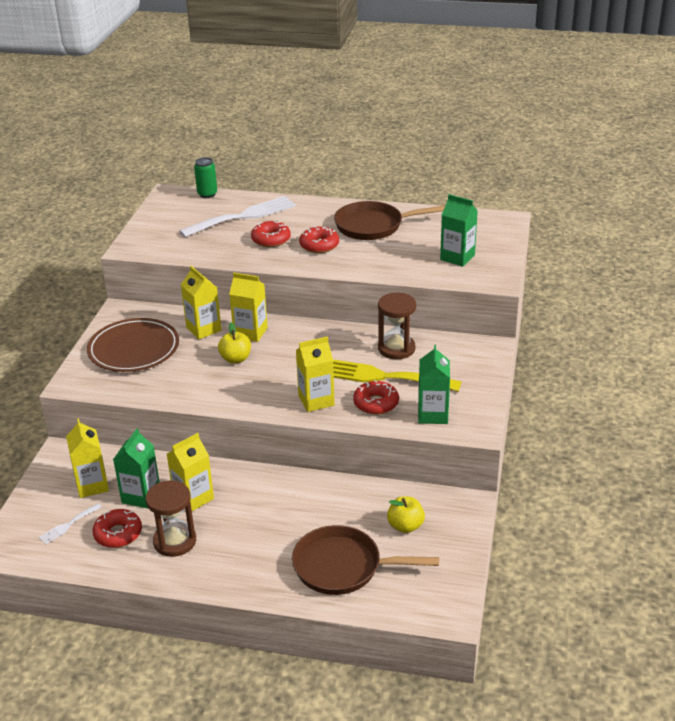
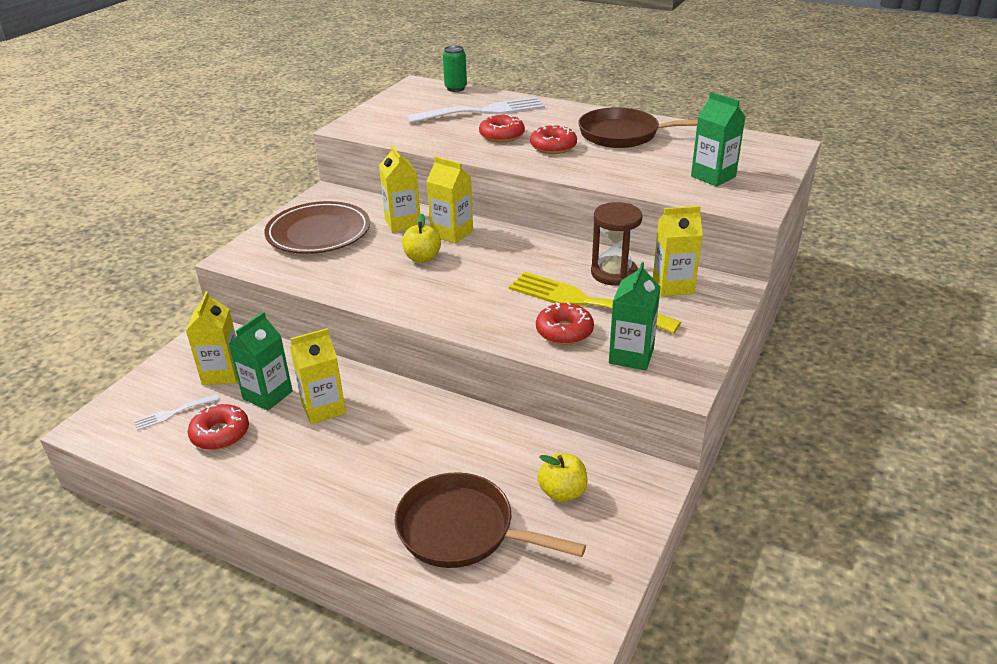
camera: 15 degrees right, 0 degrees up
(175, 541) = (277, 455): brown hourglass -> none
(316, 400) = (493, 316): yellow carton -> yellow carton (673, 286)

